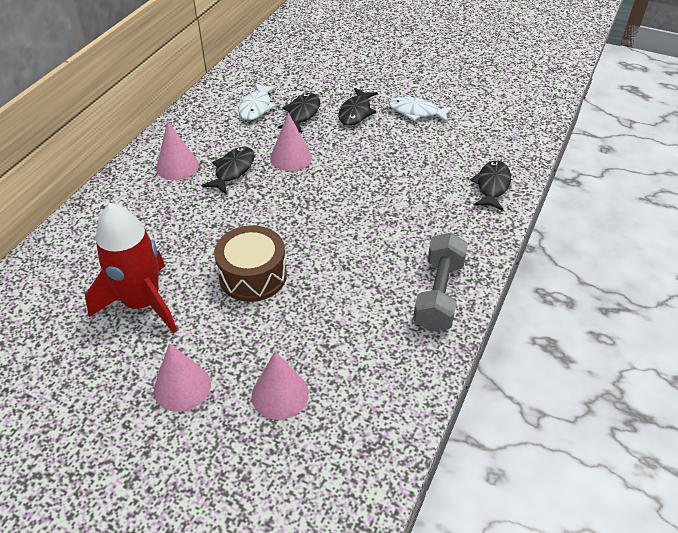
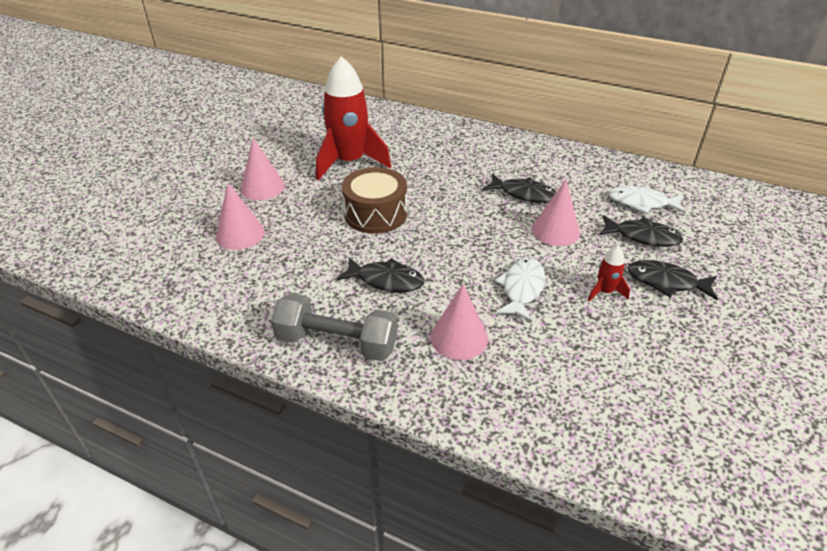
camera: 90 degrees right, 5 degrees down
(177, 166) = (523, 162): pink cone -> pink cone (459, 337)
(367, 142) = (605, 291): none -> red rocket
(416, 112) = (694, 344): white fish -> white fish (521, 289)
(492, 186) = (540, 417): black fish -> black fish (386, 280)

